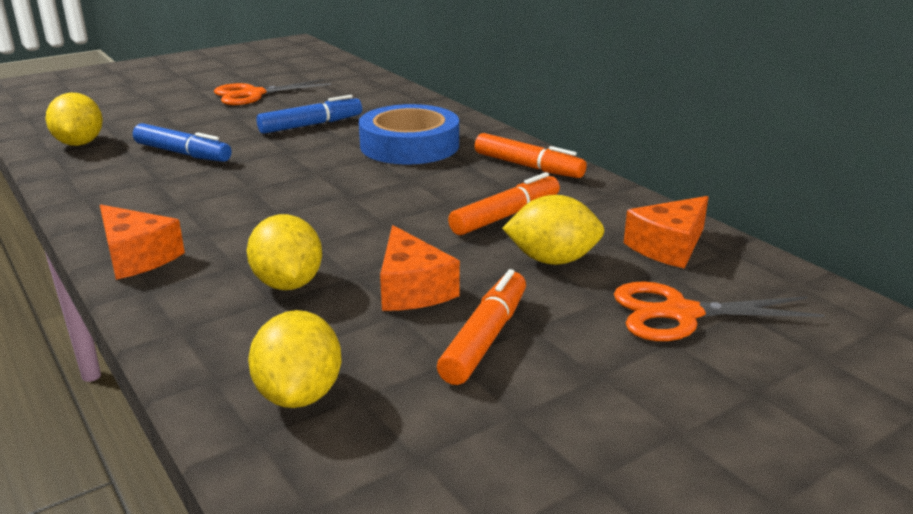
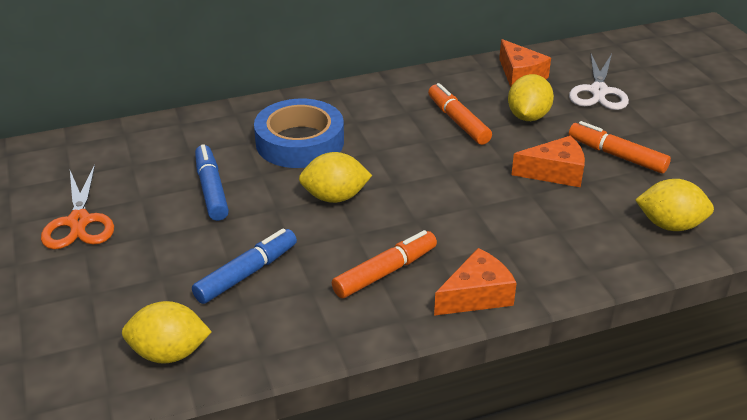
camera: 75 degrees left, 10 degrees up
(288, 284) = (538, 222): yellow lemon -> yellow lemon (335, 197)
(528, 166) = (374, 97): orange marker -> orange marker (385, 272)
(681, 313) = (598, 91): orange scissors -> white scissors

